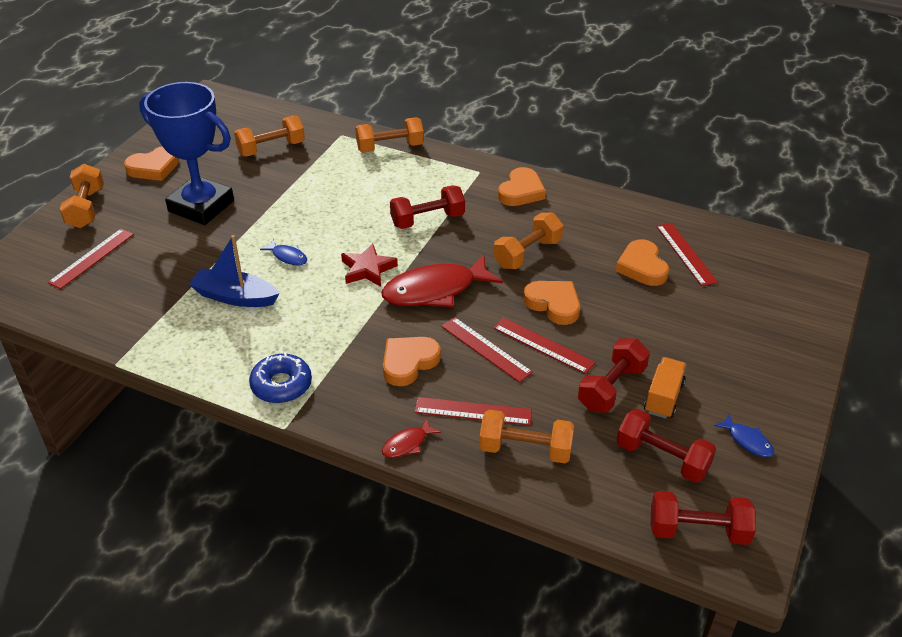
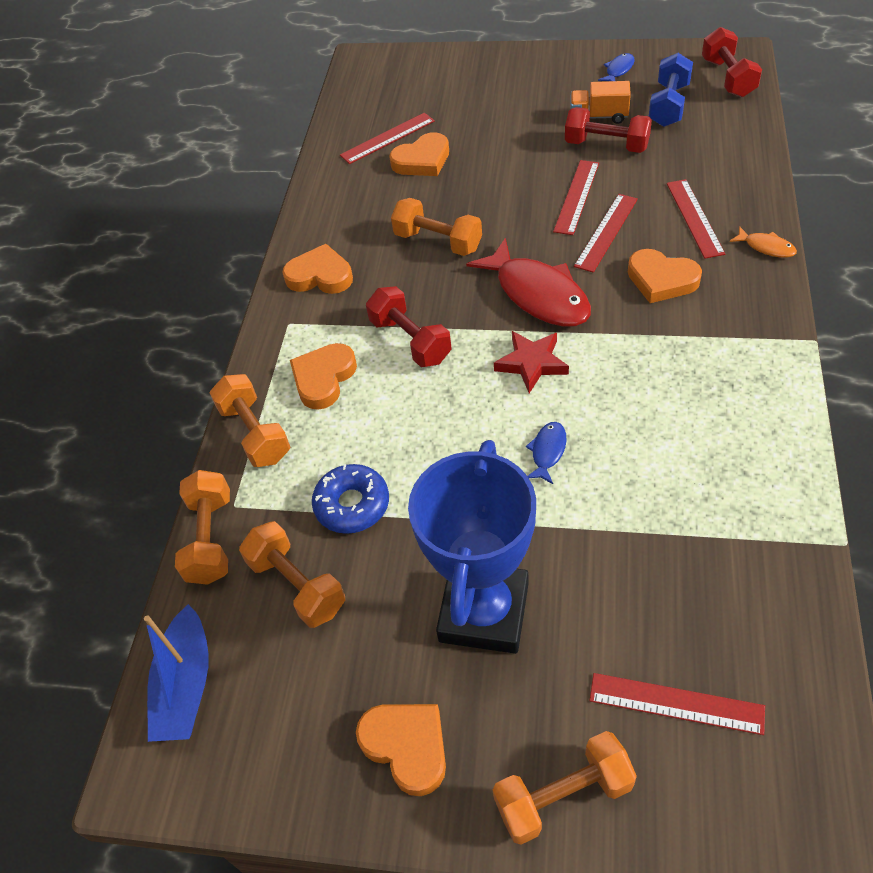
camera: 100 degrees left, 10 degrees up
(235, 297) = (653, 473): blue boat -> blue boat (186, 685)
(281, 385) = (762, 366): blue donut -> blue donut (352, 505)
(407, 444) = (766, 247): red fish -> orange fish
(525, 449) = (716, 176): orange dumbbell -> orange dumbbell (210, 539)
(553, 304) = (512, 204): orange heart -> orange heart (323, 378)
(662, 458) = (668, 105): red dumbbell -> blue dumbbell

